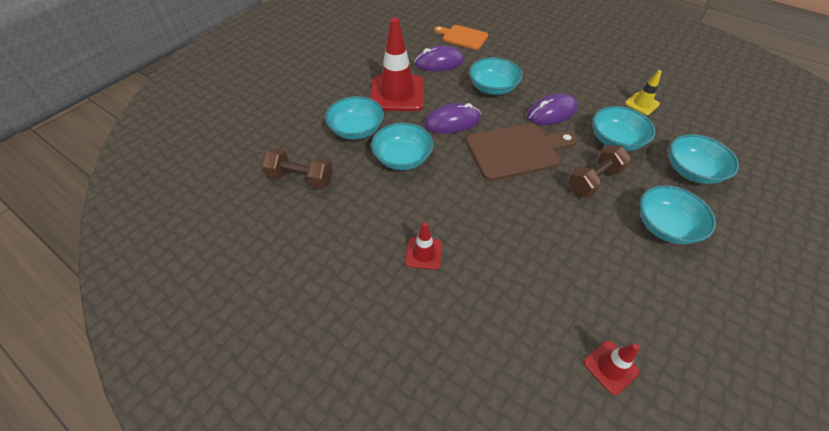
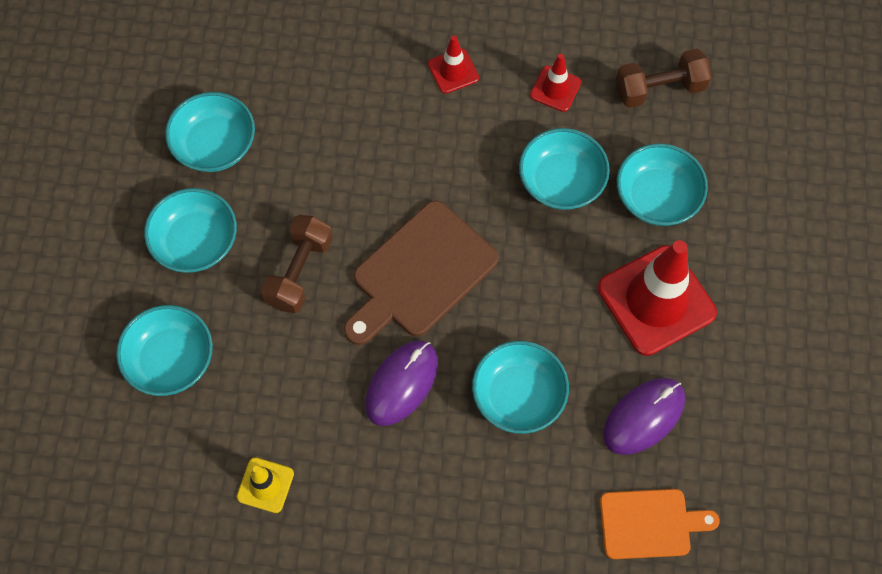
camera: 150 degrees right, 15 degrees up
(452, 121) = (537, 283): purple mouse -> none
(610, 367) = (226, 51): red traffic cone -> red traffic cone (555, 89)
(615, 140) = (288, 369): turquoise bowl -> turquoise bowl (215, 145)

